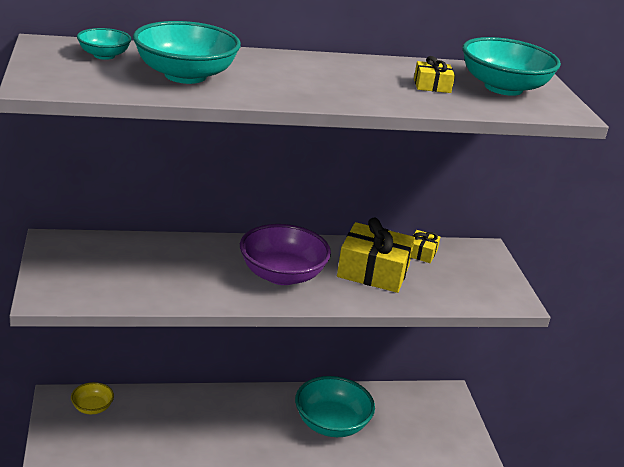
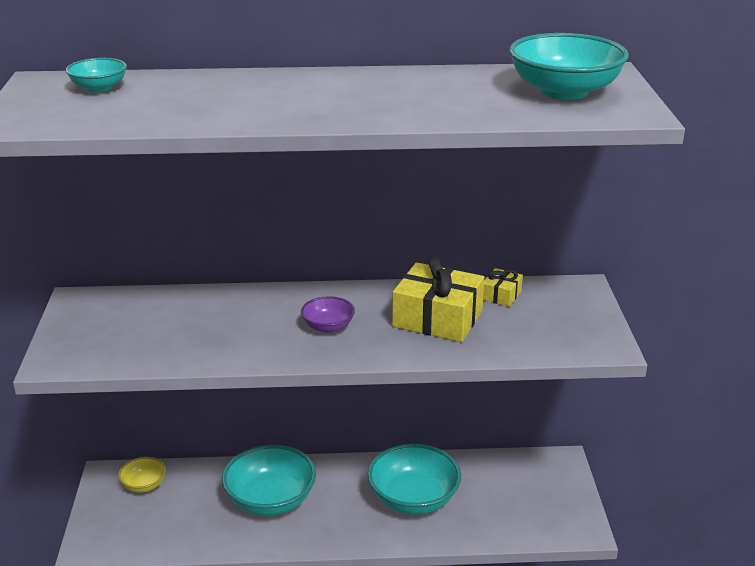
camera: 10 degrees right, 0 degrees up
(185, 75) = (182, 103): turquoise bowl -> turquoise bowl (270, 500)
(282, 275) = (328, 327): purple bowl -> purple bowl, size x0.52
(432, 86) = (475, 95): yellow gift -> none

